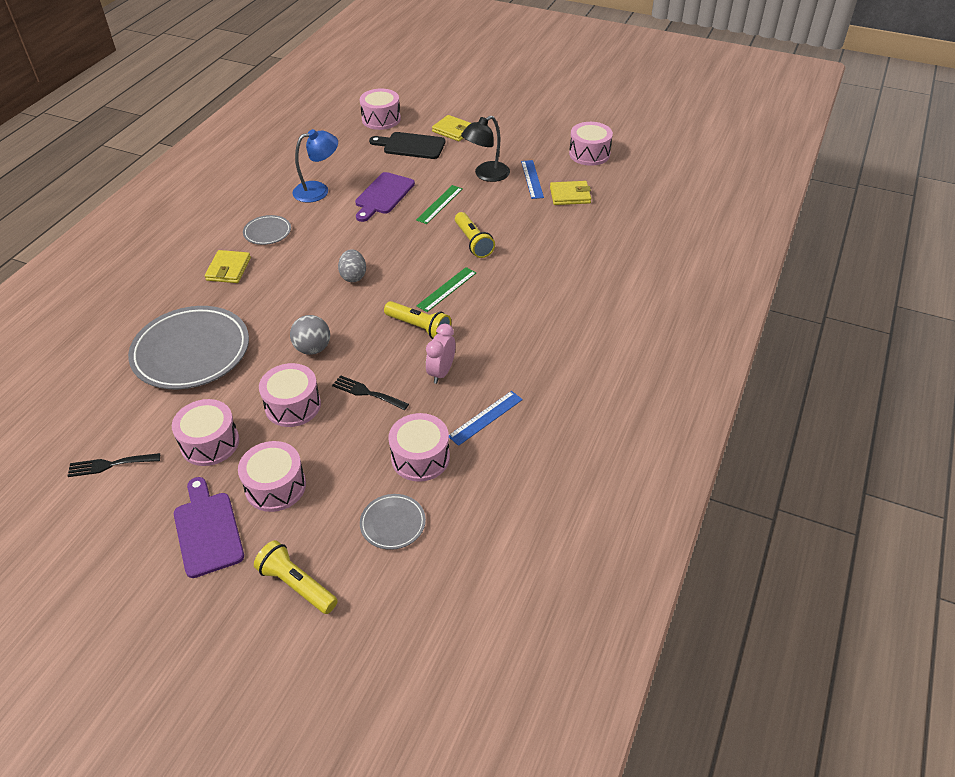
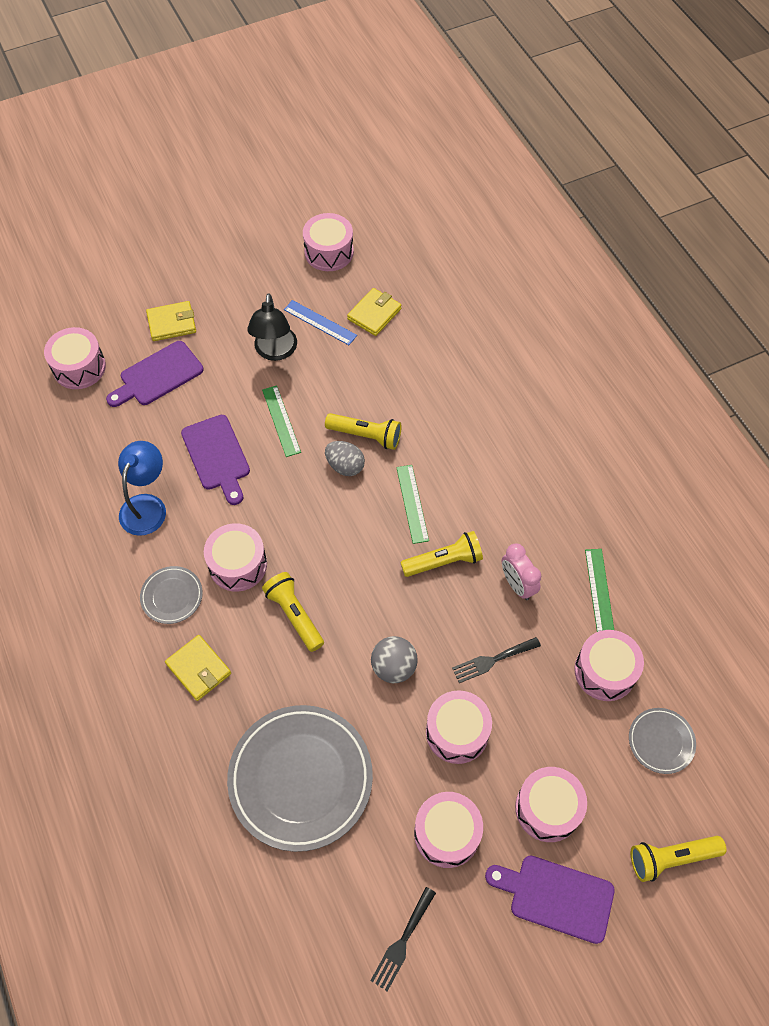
camera: 50 degrees left, 15 degrees up
(306, 285) = (294, 615): none -> yellow flashlight
(317, 244) = (238, 564): none -> pink drum
(353, 276) = (320, 565): grey egg -> grey egg (345, 466)
(411, 146) = (158, 375): black cutting board -> purple cutting board
(485, 417) = (599, 590): blue ruler -> green ruler

